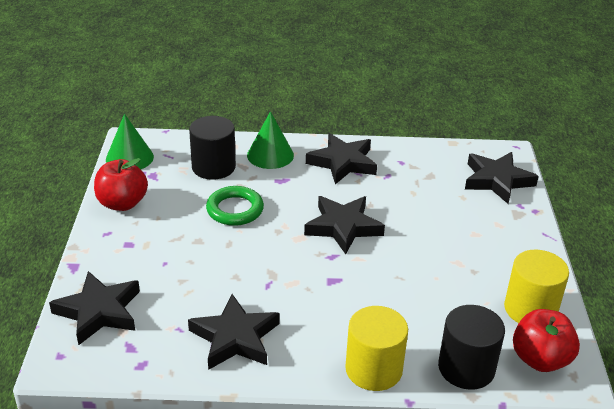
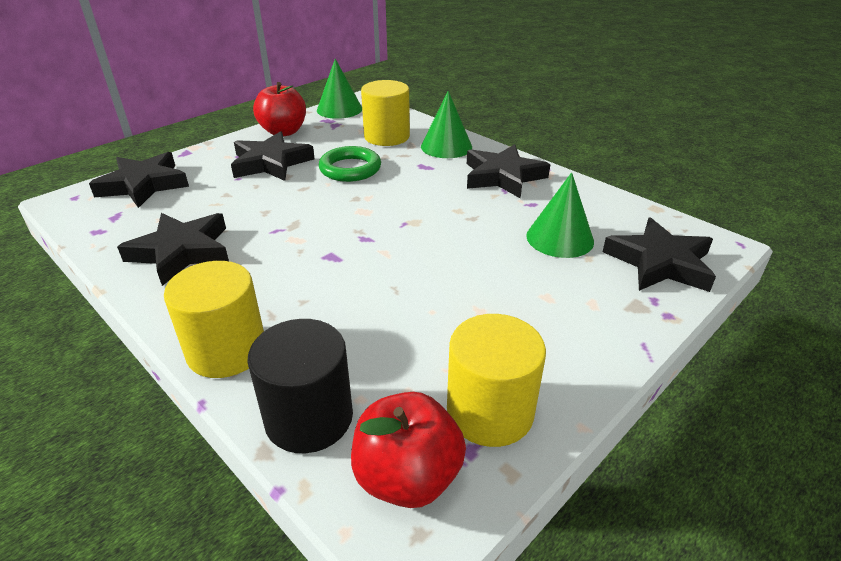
camera: 45 degrees right, 0 degrees up
(213, 167) = (387, 136): black cylinder -> yellow cylinder
(343, 227) = (415, 222): black star -> black star (270, 163)
(434, 192) = (559, 238): none -> green cone

